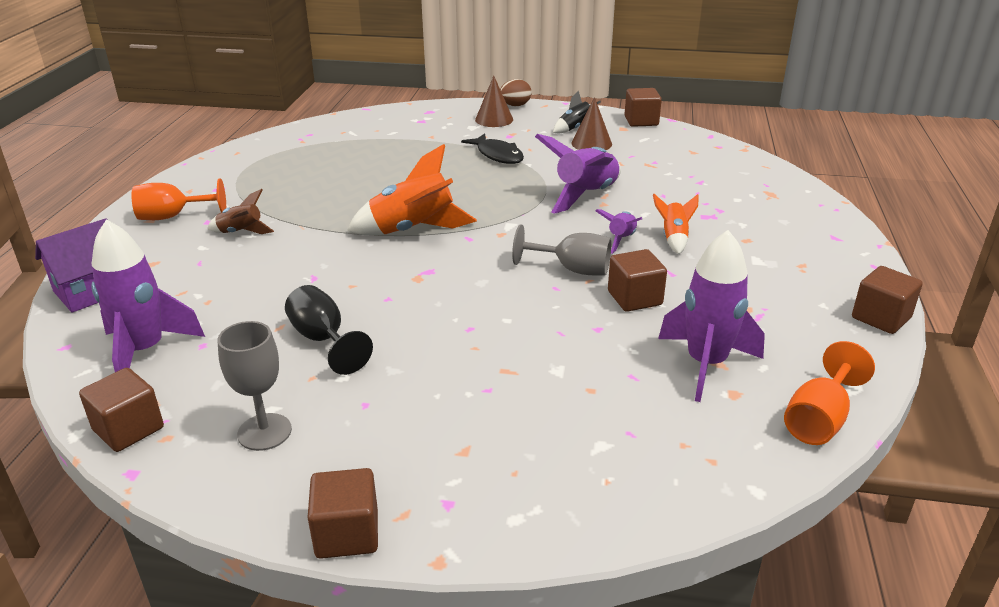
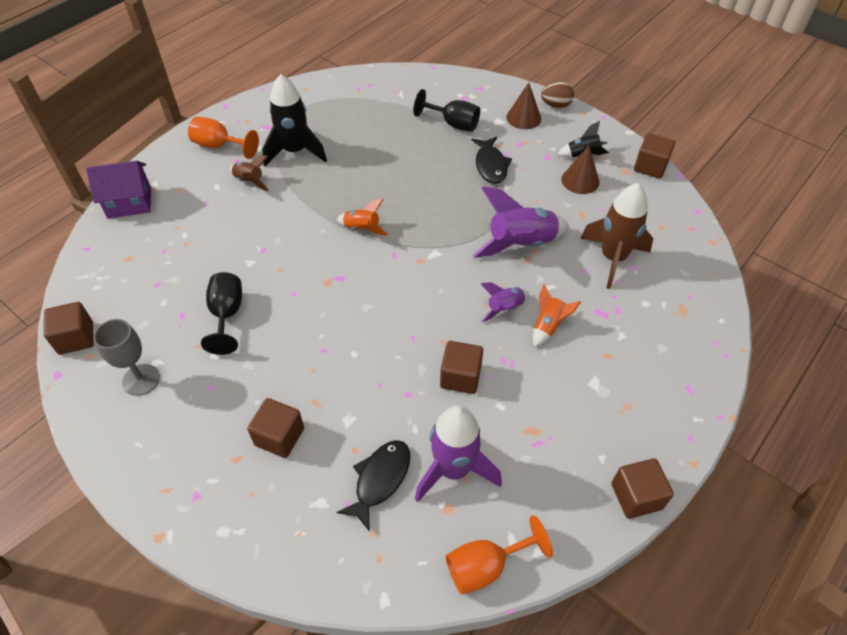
camera: 30 degrees right, 20 degrees up
(145, 351) = (124, 274): purple rocket -> none
(274, 197) = (295, 151): none -> black rocket
(347, 534) = (128, 486): brown cube -> brown cube (279, 437)
(413, 230) = (362, 229): orange rocket -> orange rocket, size x0.53
(429, 139) = (453, 124): none -> black goblet
(572, 269) = (441, 324): grey goblet -> none
(643, 401) = (380, 480): none -> black fish
(677, 181) = (612, 258): none -> brown rocket

